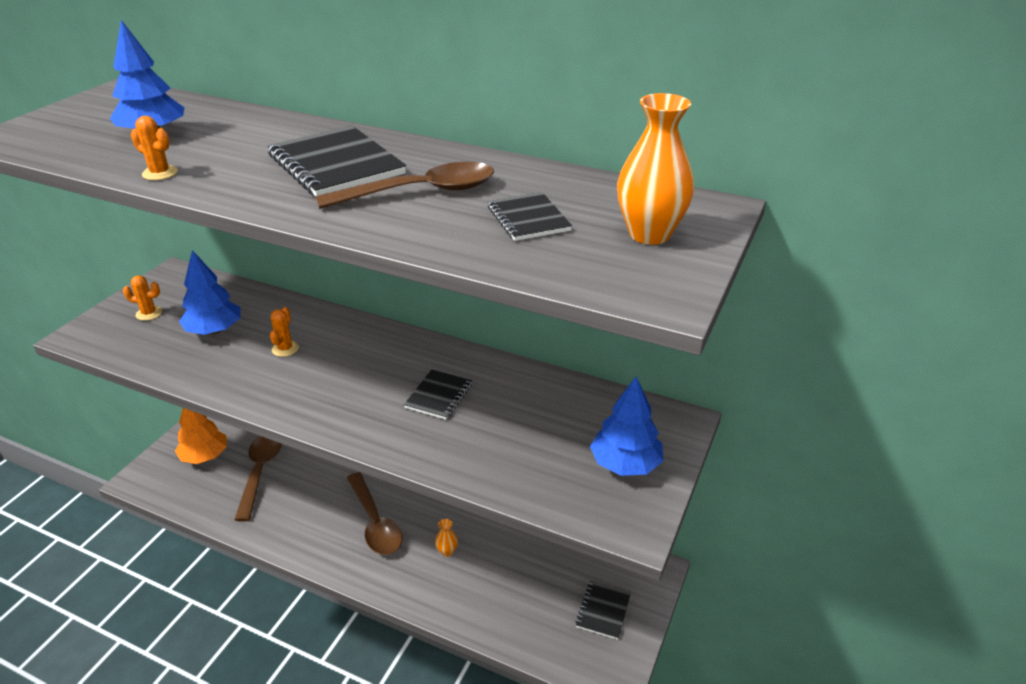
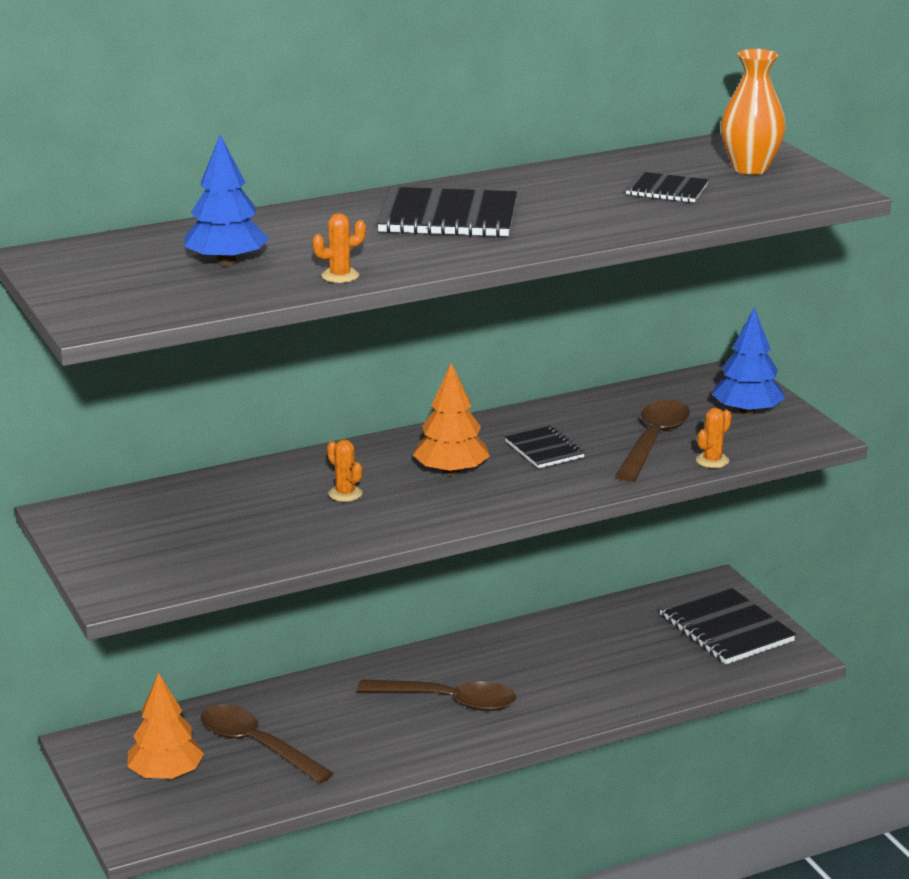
camera: 50 degrees left, 10 degrees down
(149, 313) = (138, 546): orange cactus -> orange cactus (712, 461)
(214, 330) = (243, 520): blue tree -> none
(360, 374) = (451, 472): none -> orange tree
(421, 192) = (559, 206): brown spoon -> brown spoon (653, 440)
(447, 551) = (547, 676): orange vase -> none
(603, 611) = (726, 628): black notebook -> black notebook, size x1.77

